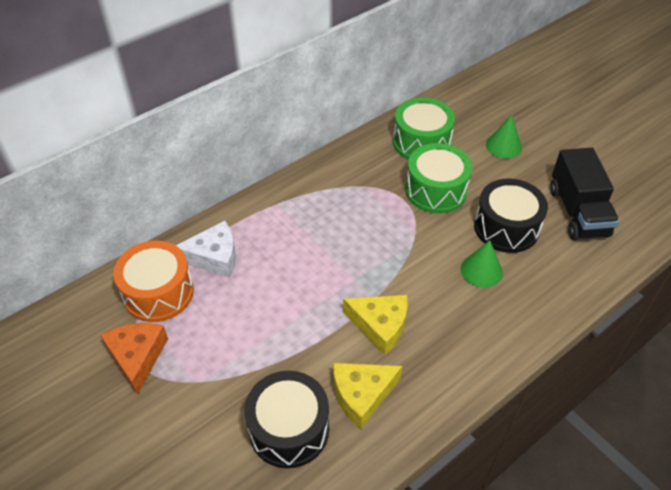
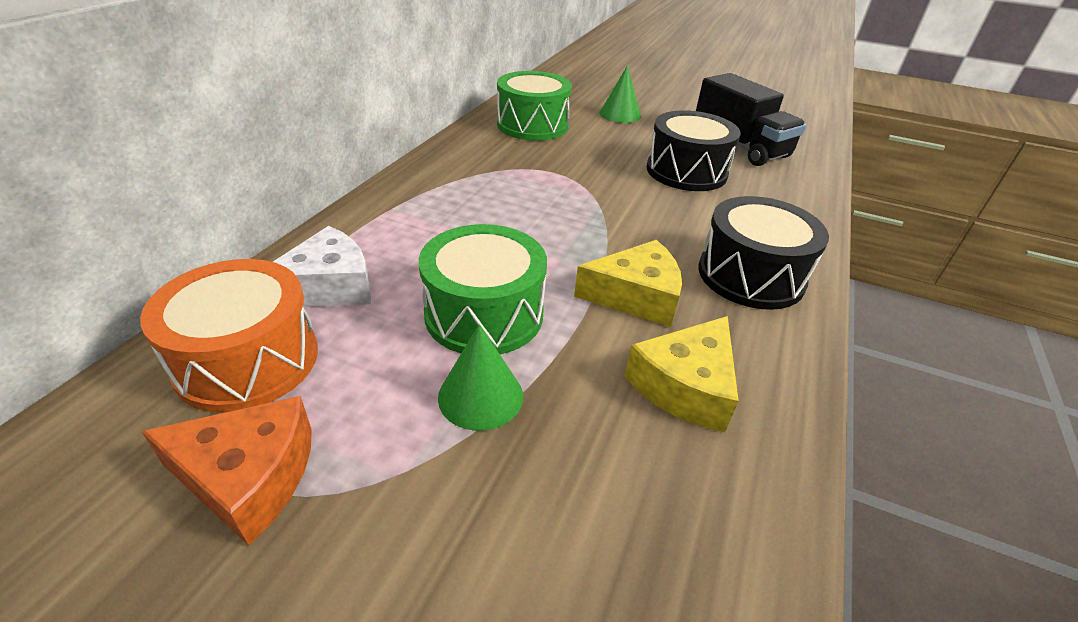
camera: 30 degrees left, 10 degrees down
(137, 357) = (249, 477): orange cheese -> orange cheese turned 135 degrees clockwise
(289, 429) = (619, 481): black drum -> black drum (750, 275)
(436, 190) = (583, 158): green drum -> green drum (484, 314)
(481, 270) = (699, 211): green cone -> green cone (480, 396)

